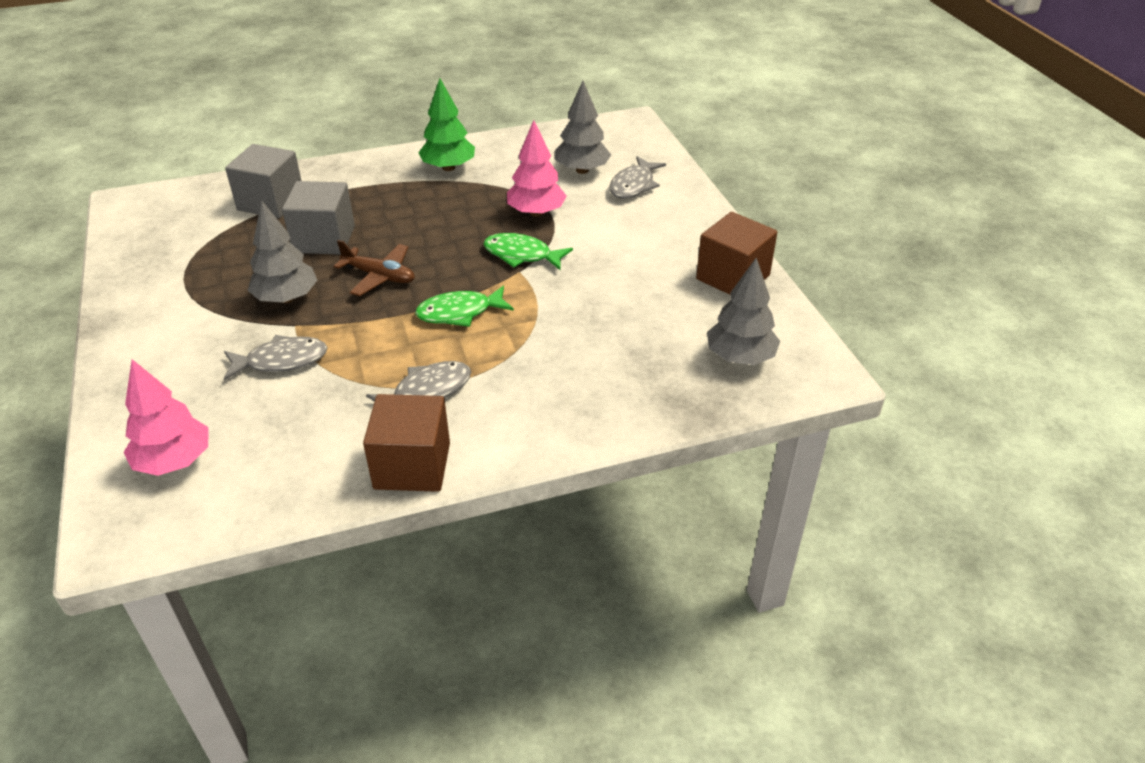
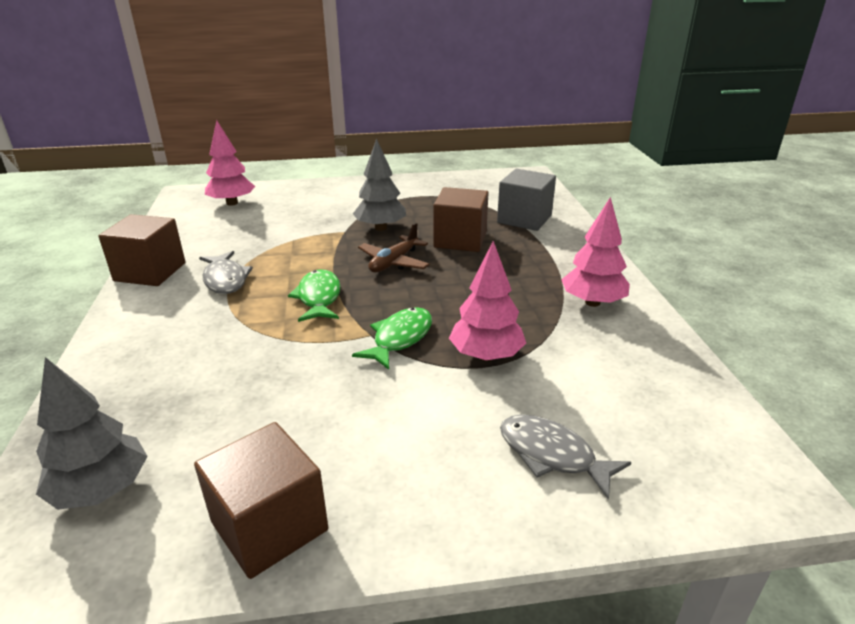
camera: 100 degrees right, 10 degrees down
(281, 361) = (304, 228): grey fish -> none
(324, 239) = (460, 240): grey cube -> brown cube
(448, 168) = (592, 302): green tree -> pink tree
(582, 170) = (595, 406): grey tree -> none

